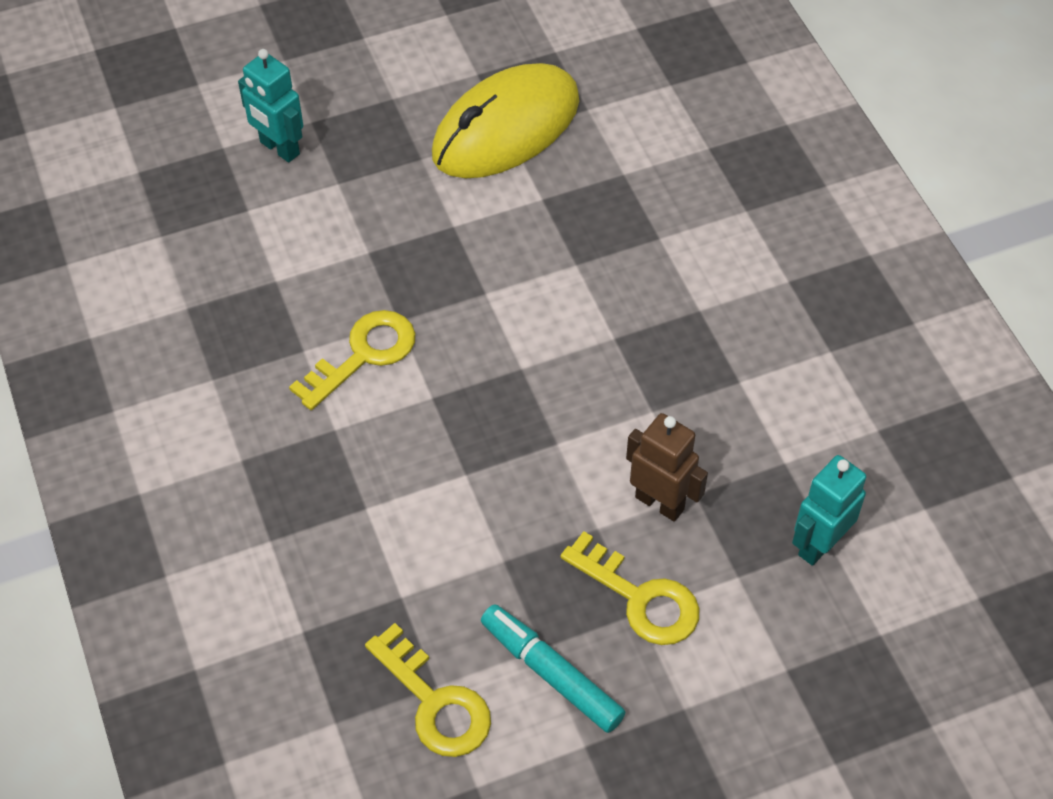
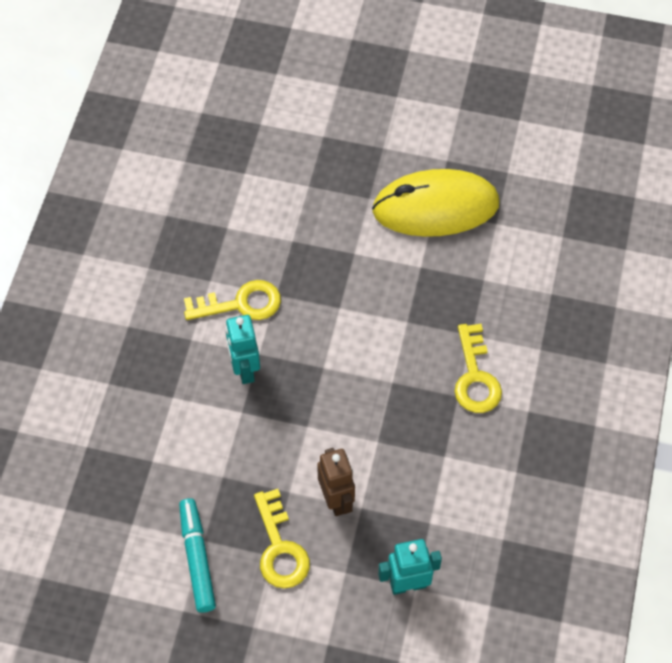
camera: 35 degrees right, 5 degrees up
(279, 148) = (291, 143): turquoise robot -> turquoise robot (244, 369)
(434, 702) = (124, 532): yellow key -> yellow key (475, 376)

